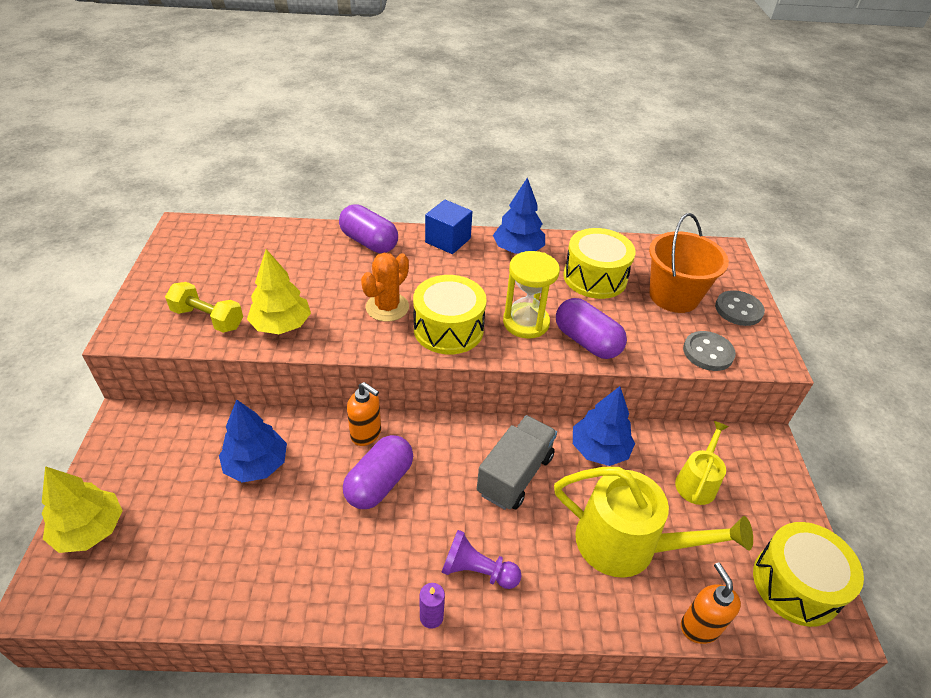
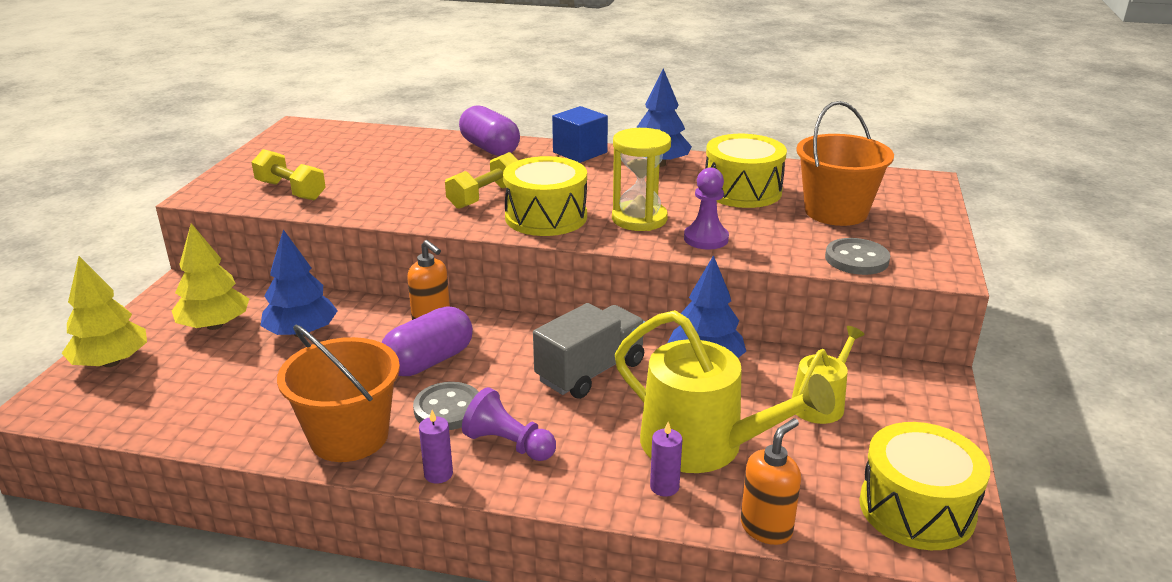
camera: 15 degrees right, 15 degrees down
(281, 325) = (364, 201): yellow tree -> yellow tree (214, 325)
(342, 586) = (349, 436): none -> orange bucket
(387, 307) = (485, 196): orange cactus -> yellow dumbbell
(587, 341) = (706, 239): purple capsule -> purple pawn
(612, 596) = (664, 487): none -> purple candle
(699, 627) = (766, 528): orange soap dispenser -> orange soap dispenser turned 45 degrees clockwise
(738, 310) = (916, 228): grey button -> grey button (448, 409)

